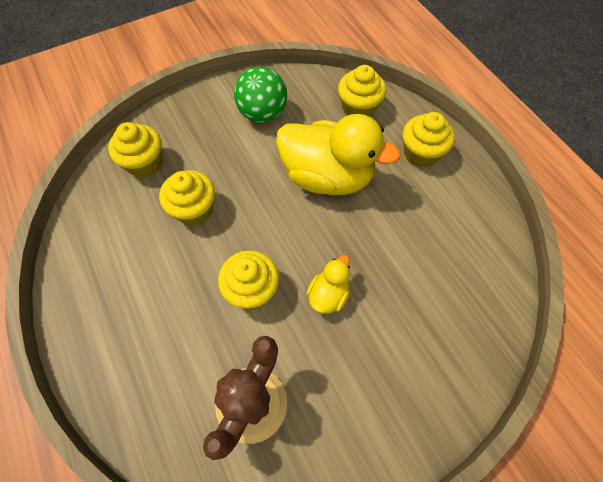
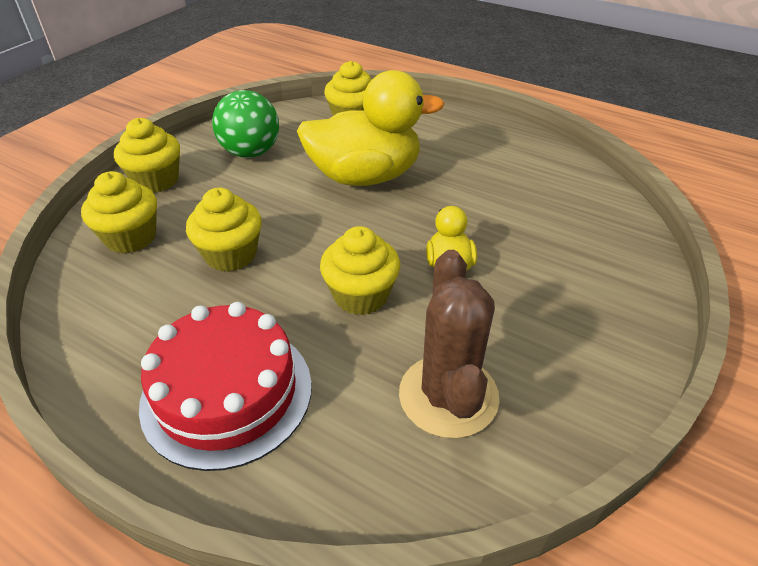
camera: 30 degrees left, 20 degrees down
(129, 323) = (227, 393): none -> red cake
(421, 153) = (443, 131): yellow cupcake -> yellow cupcake (156, 180)

